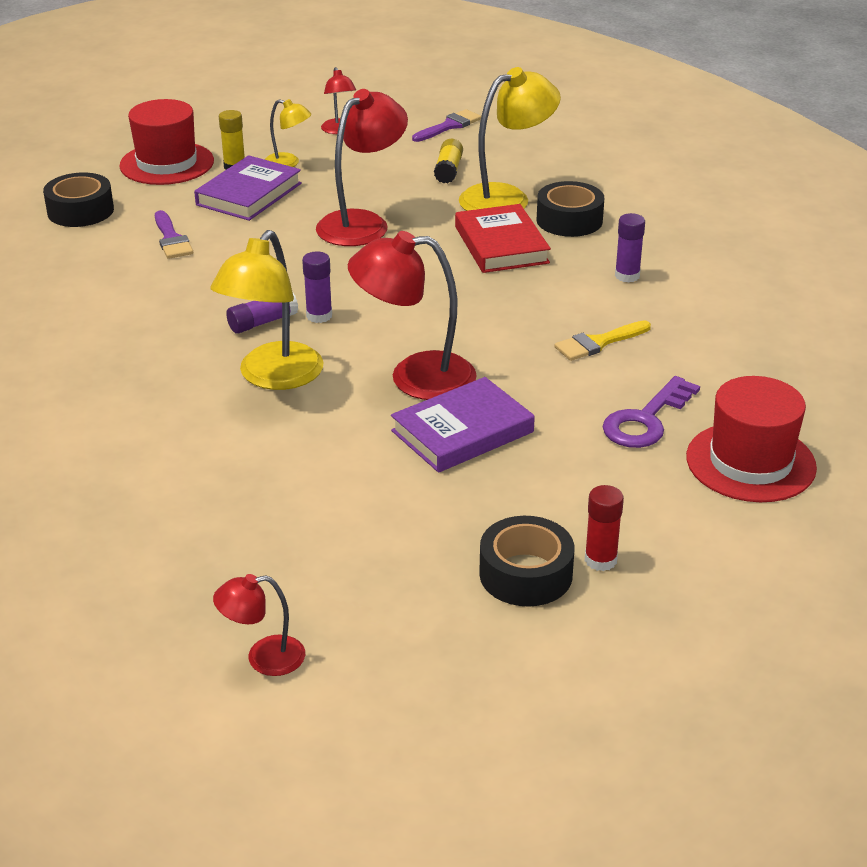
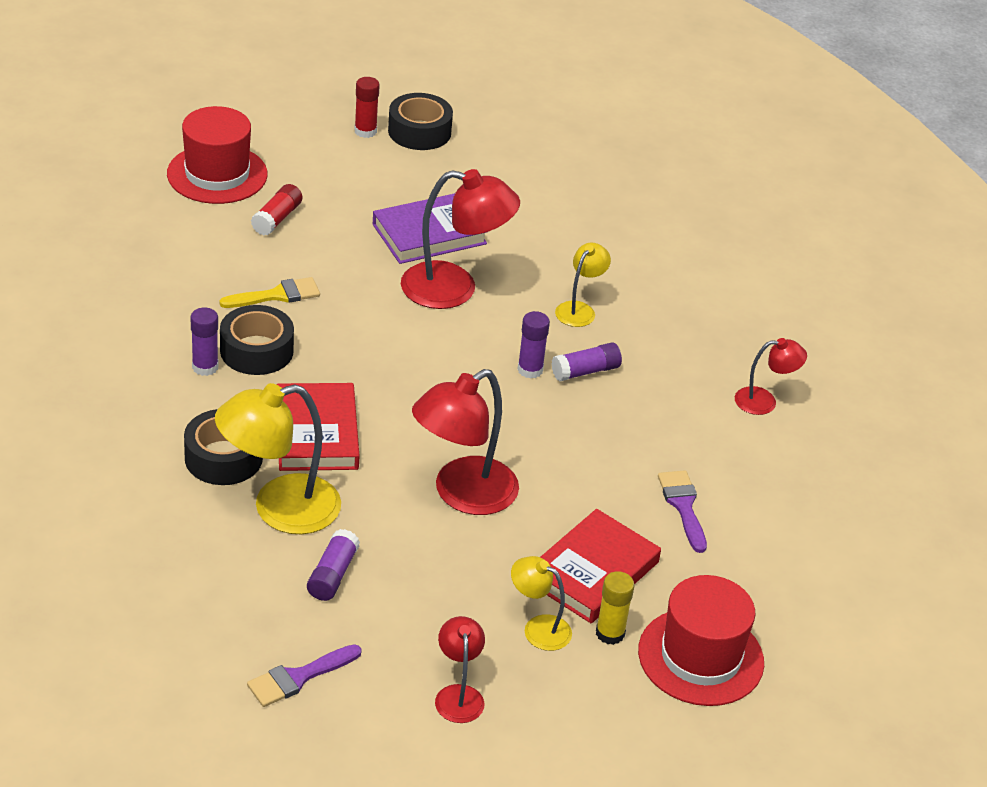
camera: 175 degrees left, 5 degrees up
(80, 211) = (797, 575): black tape -> black tape (256, 350)
(249, 194) = (592, 572): purple book -> red book
(263, 658) = (597, 115): red lamp -> red lamp (764, 401)
(273, 377) = (579, 309): yellow lamp -> yellow lamp, size x0.53
(448, 170) = (332, 575): yellow glue stick -> purple glue stick
(645, 420) = (277, 219): purple key -> red glue stick

